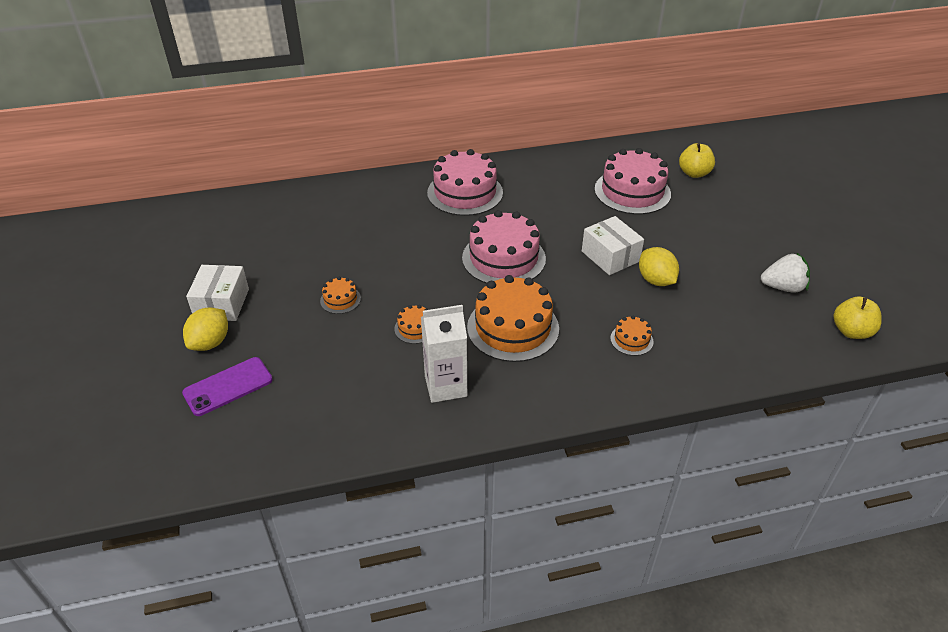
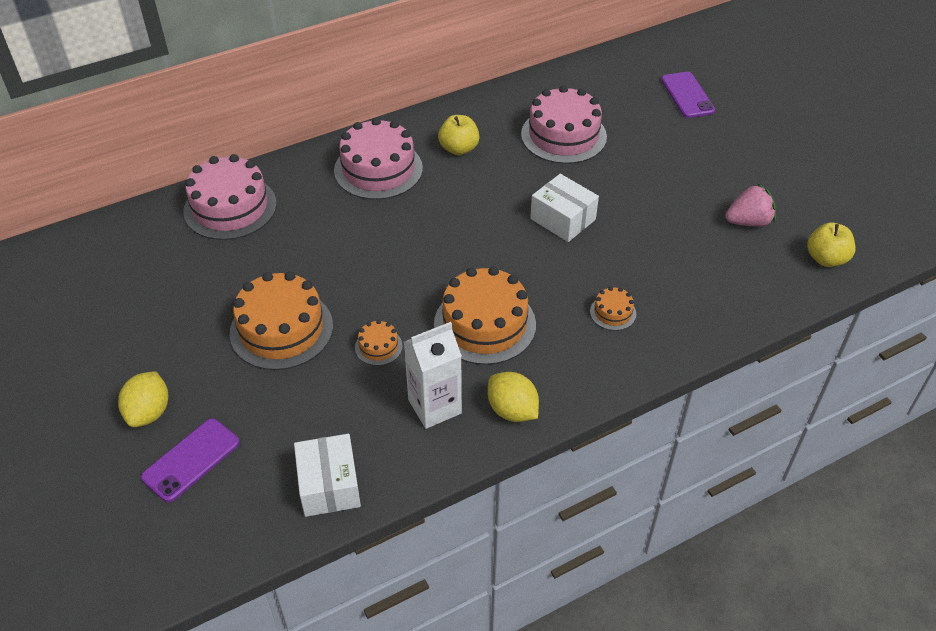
camera: 15 degrees left, 5 degrees up
(222, 304) = (143, 362): white box -> white box (329, 485)
(340, 299) = (281, 329): orange cake -> orange cake, size x2.19
(503, 258) = (448, 243): pink cake -> pink cake (230, 207)
(655, 280) = (618, 239): yellow lemon -> yellow lemon (512, 410)
(694, 173) = (623, 101): yellow apple -> yellow apple (459, 149)
(754, 177) = (687, 95): none -> purple phone
(783, 287) = (748, 222): white strawberry -> pink strawberry

